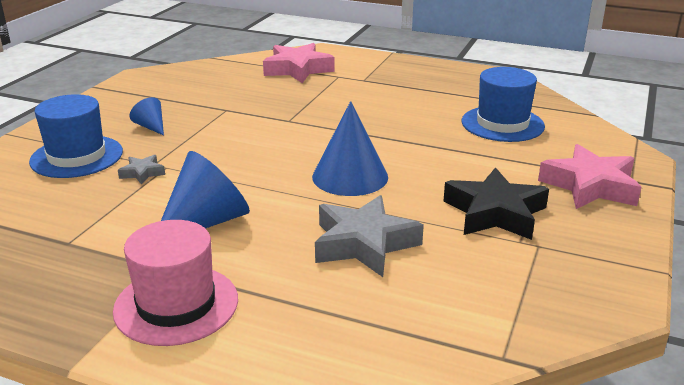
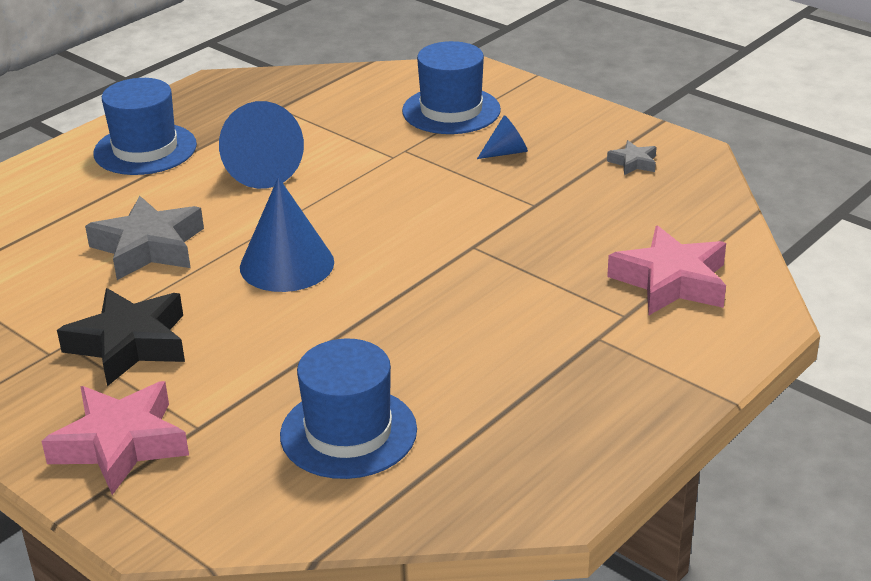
camera: 110 degrees right, 5 degrees up
(142, 173) = (387, 143): grey star -> grey star (633, 163)
(176, 305) = (145, 149): pink hat -> blue hat

